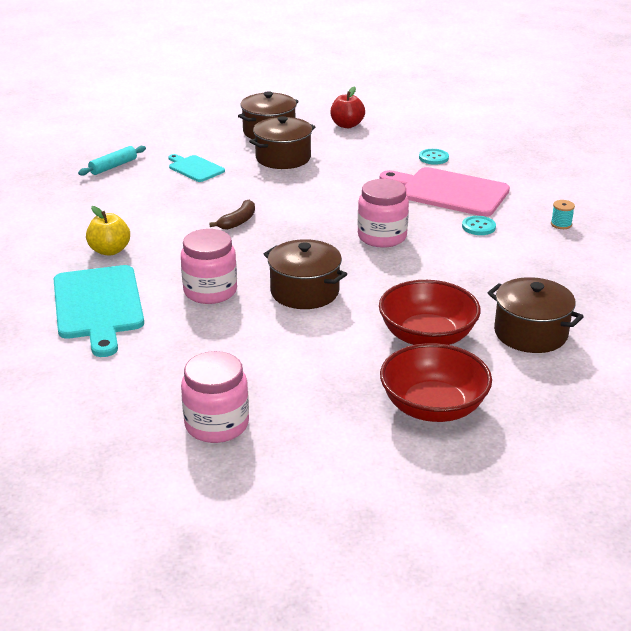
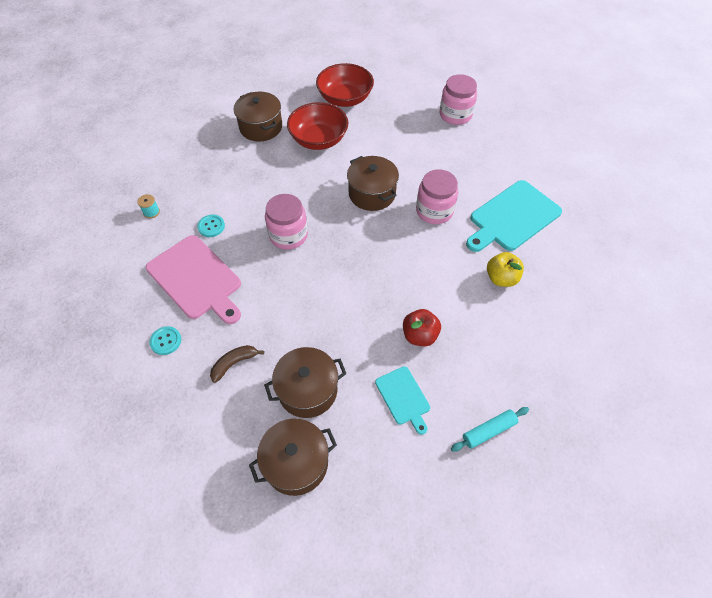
camera: 160 degrees left, 25 degrees up
(98, 306) = (512, 217): turquoise cutting board -> turquoise cutting board turned 135 degrees counterclockwise
(238, 221) = (390, 288): brown banana -> brown banana (234, 363)
(347, 125) = (202, 449): red apple -> red apple (419, 335)

